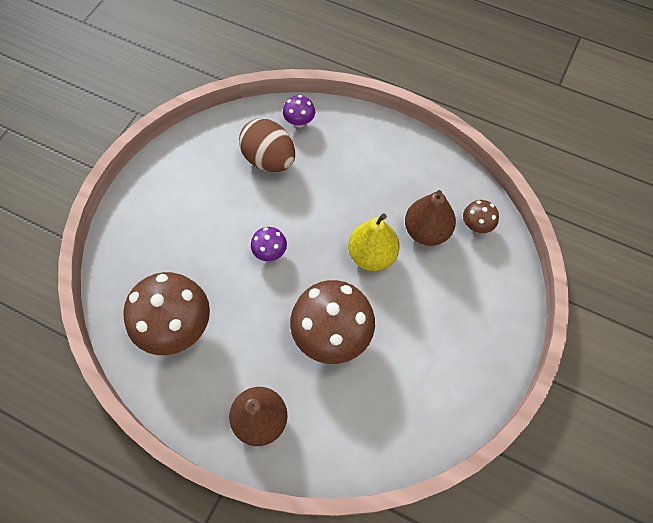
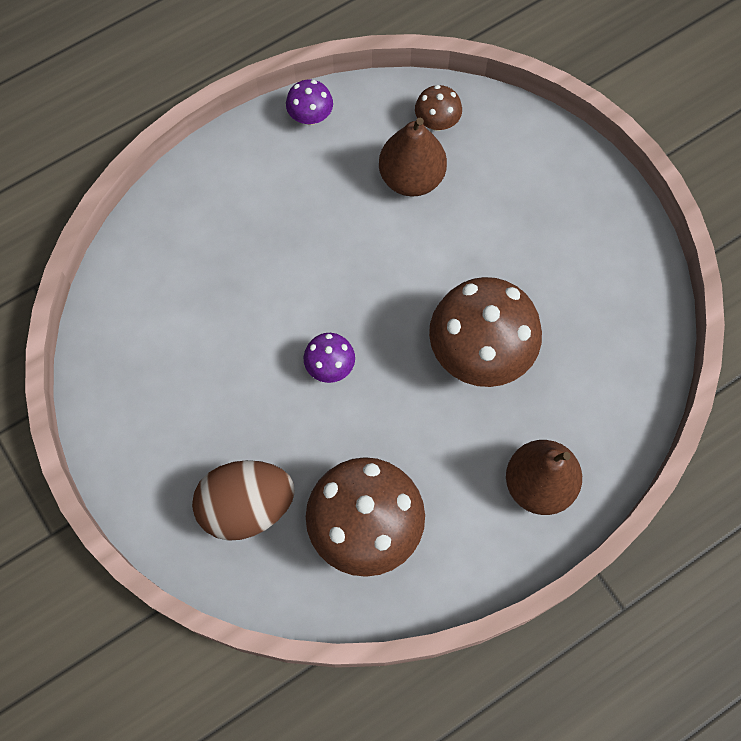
camera: 60 degrees left, 5 degrees up
(269, 159) = (194, 300): brown egg -> brown egg (246, 507)
(299, 122) = (161, 234): purple mushroom -> purple mushroom (310, 116)
(372, 255) = (406, 254): yellow pear -> none

